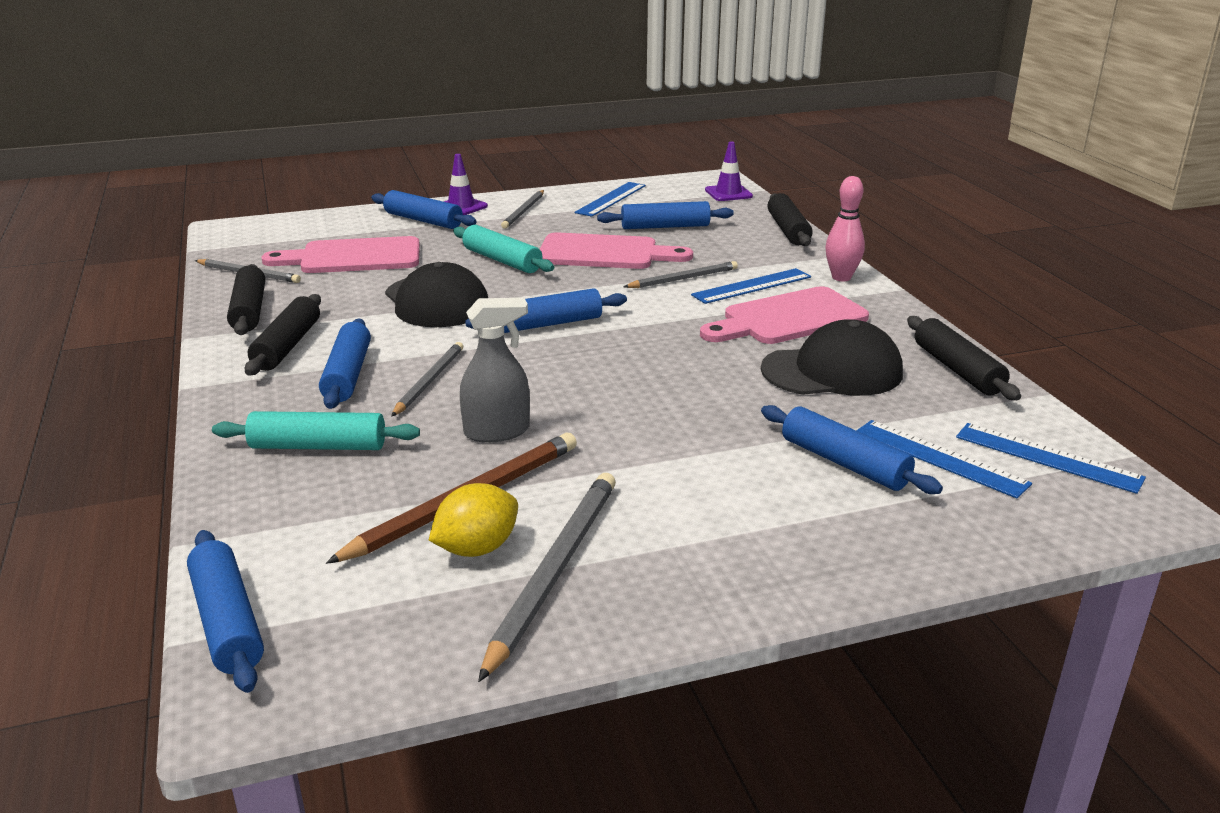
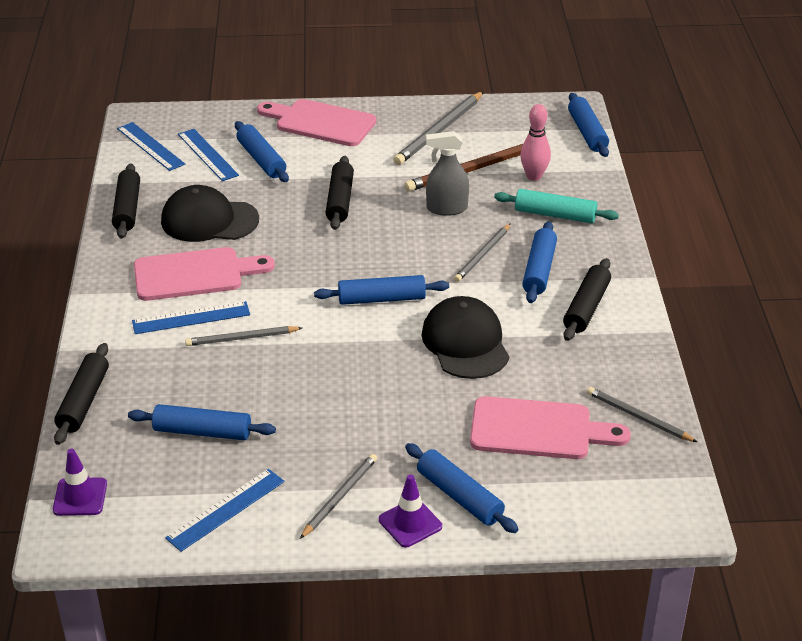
camera: 165 degrees left, 10 degrees up
(249, 311) = (625, 357): black rolling pin -> black rolling pin (340, 200)
(477, 548) = (473, 146): yellow lemon -> none
(502, 260) = (393, 397): turquoise rolling pin -> none
(605, 253) = (290, 392): pink cutting board -> pink cutting board (320, 122)
(841, 277) = (106, 316): pink bowling pin -> pink bowling pin (534, 176)

